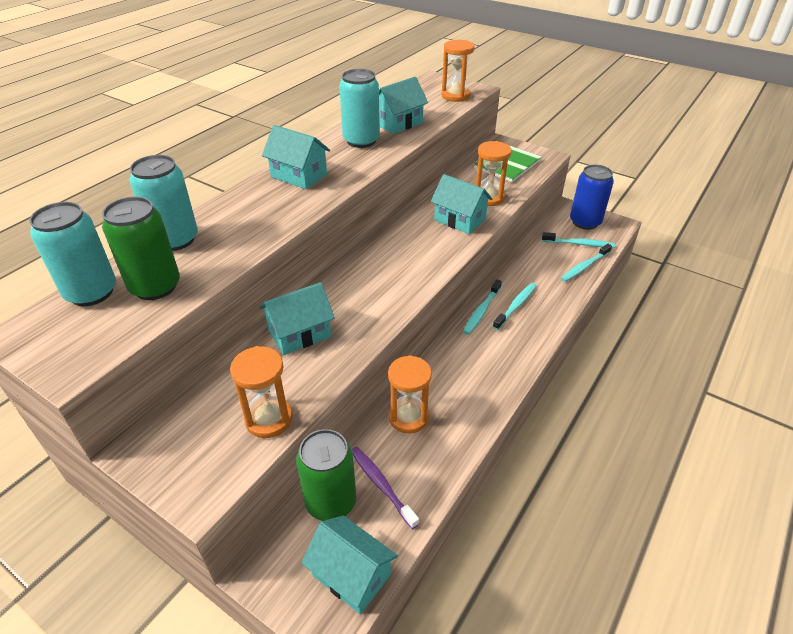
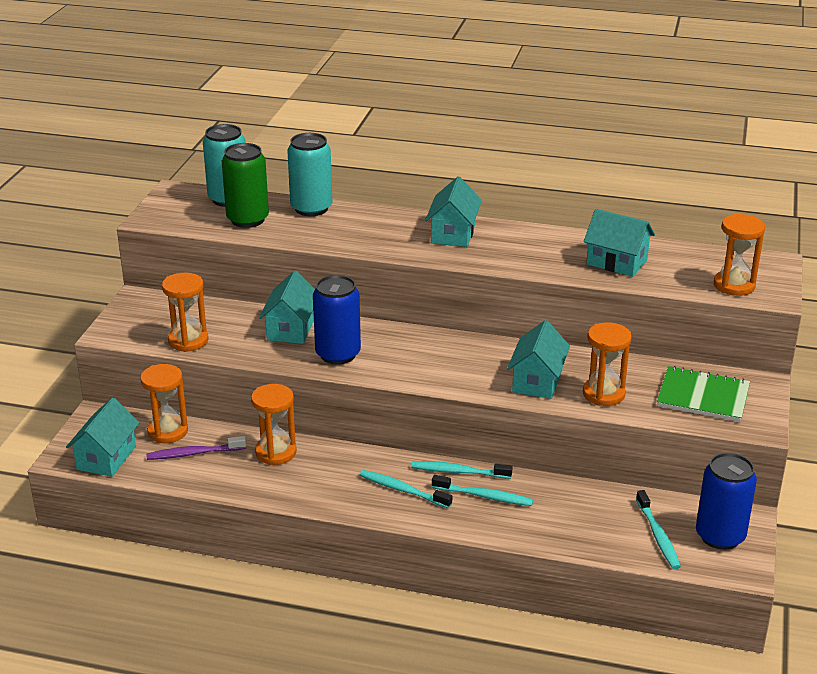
camera: 70 degrees right, 10 degrees down
(300, 334) = (291, 329): turquoise house -> turquoise house turned 60 degrees clockwise
(331, 502) = (168, 431): green can -> orange hourglass
(361, 141) = (554, 249): turquoise can -> none
(363, 312) = (338, 354): none -> blue can
(381, 485) = (194, 453): purple toothbrush -> purple toothbrush turned 135 degrees counterclockwise
(584, 267) = (605, 545): turquoise toothbrush -> turquoise toothbrush (402, 490)

